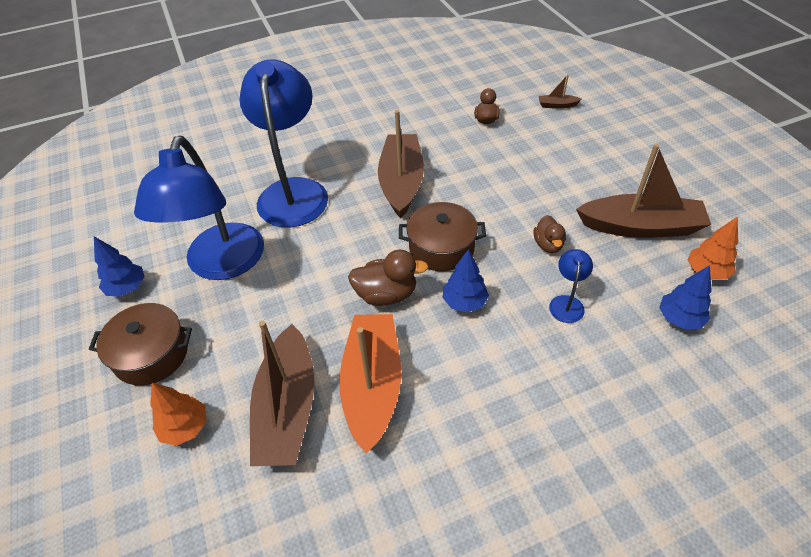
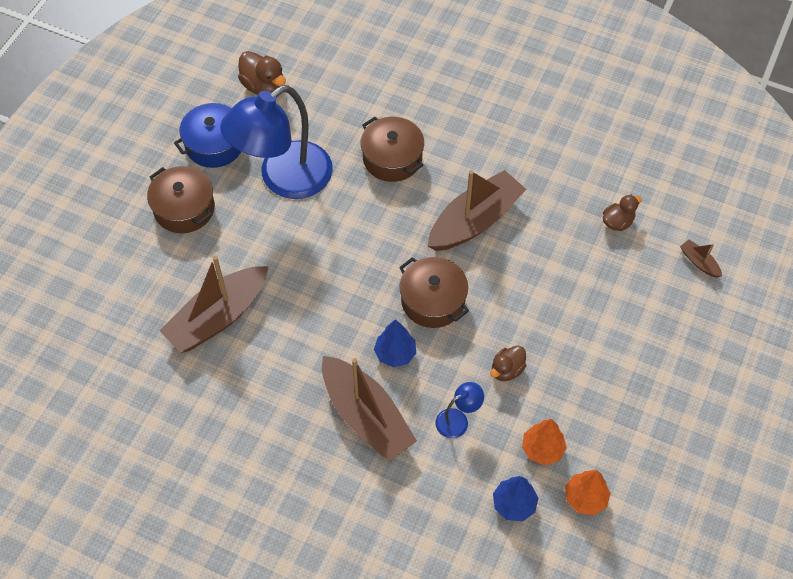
camera: 45 degrees right, 10 degrees up
(127, 288) = (214, 144): blue tree -> blue pot
(185, 427) = (158, 275): orange tree -> orange tree (542, 449)
(293, 191) = (392, 158): blue lamp -> brown pot
(372, 385) = (276, 350): orange boat -> none
(386, 294) = (355, 300): brown duck -> brown duck (264, 86)
(640, 227) = (593, 423): brown boat -> brown boat (366, 416)

